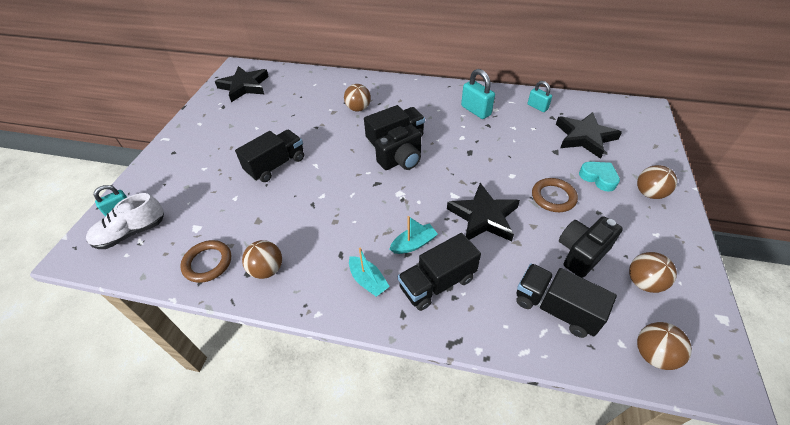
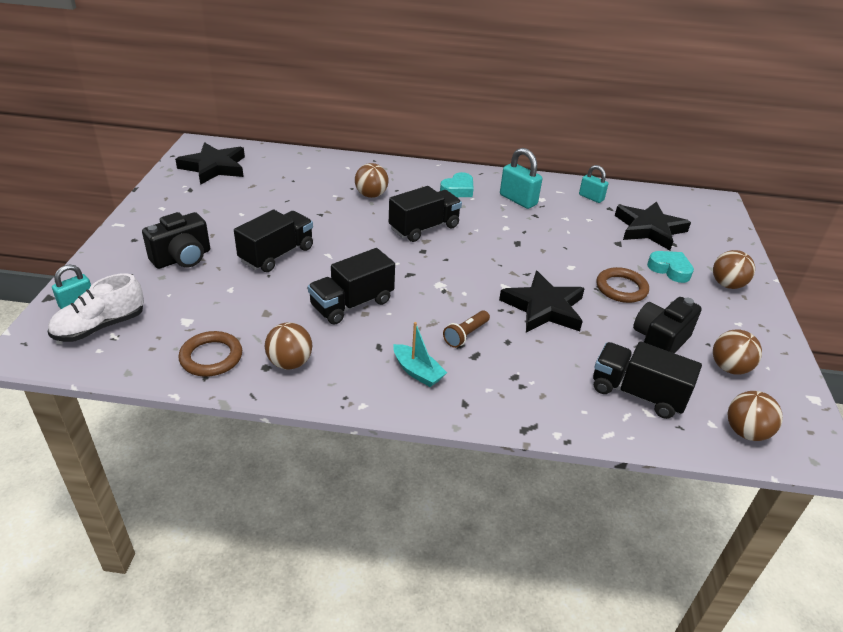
camera: 10 degrees left, 10 degrees down
(401, 160) = (435, 251): black camera -> black camera (182, 258)
(413, 244) = (466, 335): turquoise boat -> brown flashlight
(428, 102) = (458, 190): none -> turquoise heart
(437, 283) = (500, 372): black truck -> black truck (352, 304)

